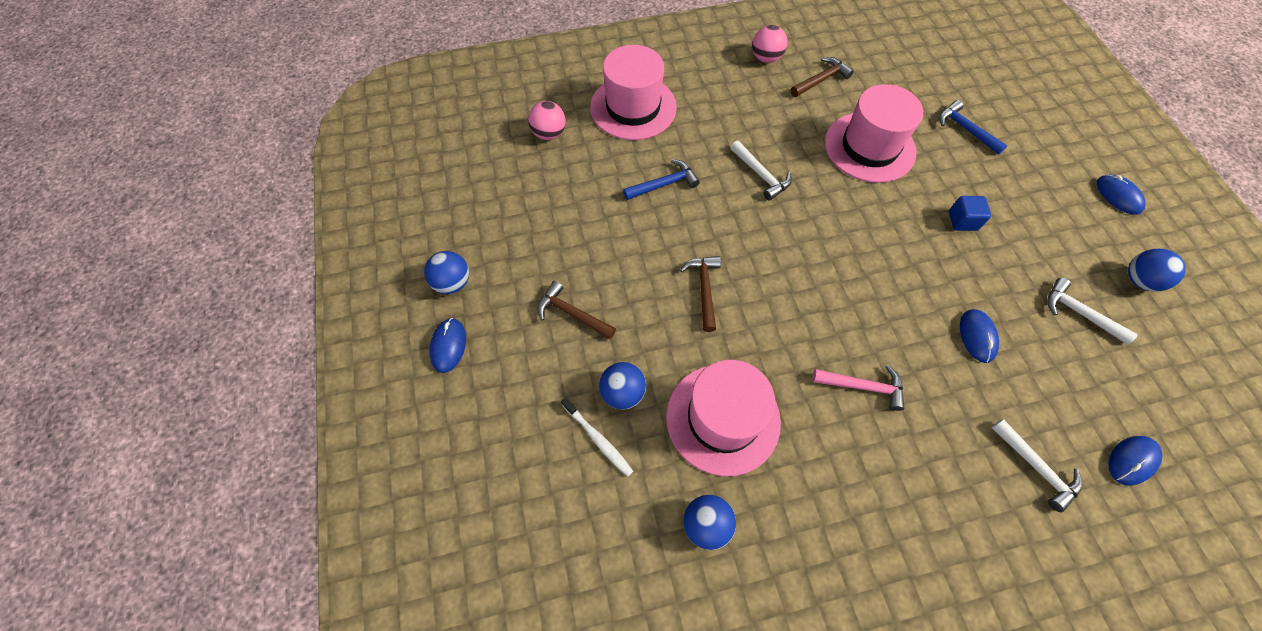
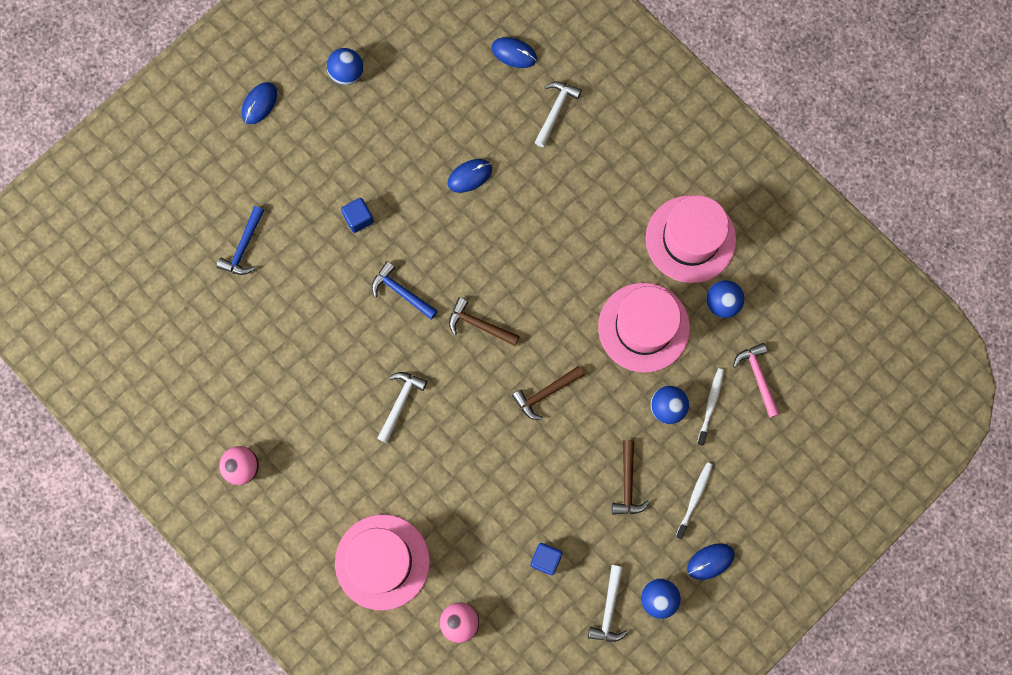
camera: 120 degrees left, 15 degrees up
(516, 366) = (694, 498): none -> white toothbrush
(553, 214) = (545, 559): none -> blue cube
(664, 184) = (458, 481): blue hammer -> blue hammer (401, 292)
(821, 80) = (245, 400): brown hammer -> brown hammer (479, 325)
(863, 387) = (561, 242): pink hammer -> pink hammer (758, 377)
(869, 147) = (313, 322): pink hat -> pink hat (690, 239)
(1079, 313) = (405, 110): white hammer -> white hammer (609, 609)

